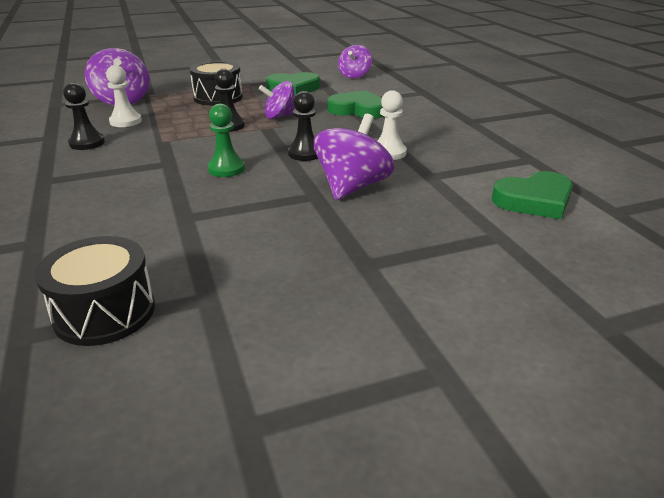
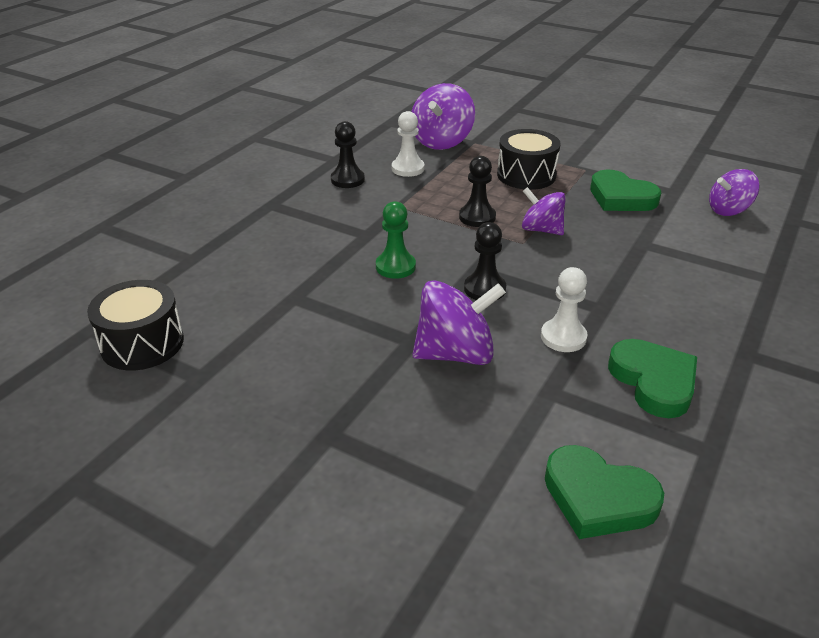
camera: 50 degrees right, 5 degrees up
(357, 110) = (637, 263): green heart -> green heart (653, 381)

